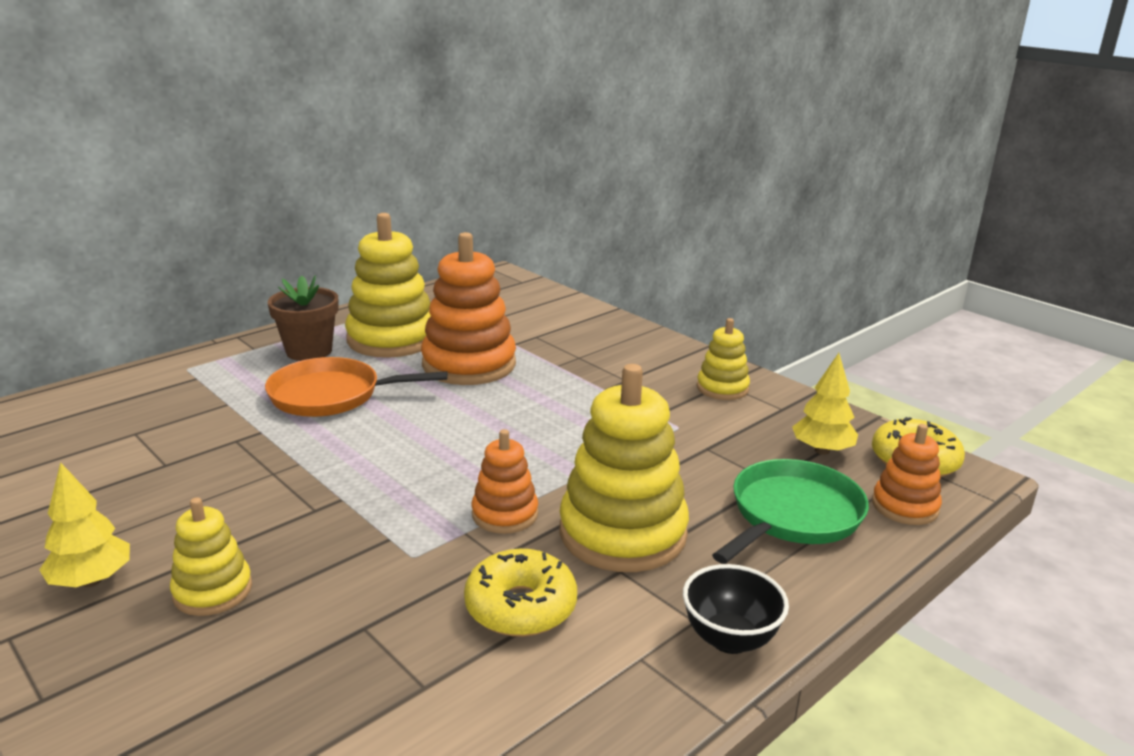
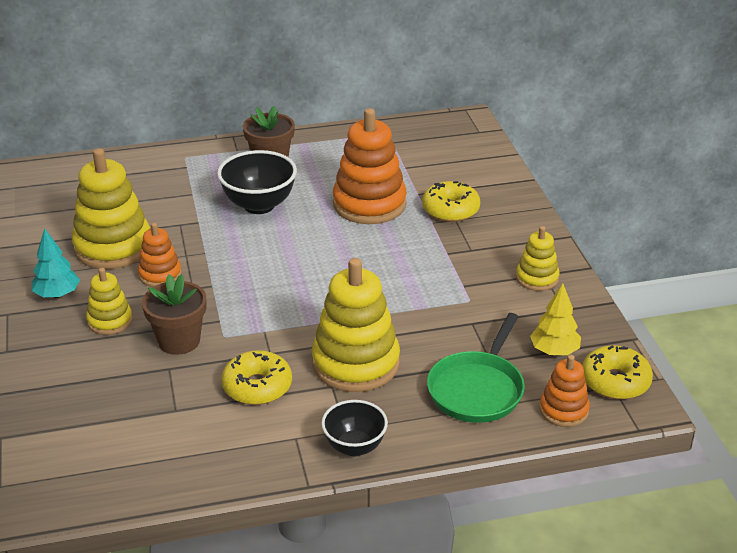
camera: 30 degrees right, 10 degrees up
(91, 581) = (57, 295): yellow tree -> turquoise tree
(331, 395) = (259, 205): orange pan -> black bowl
(349, 583) = (179, 341): none -> brown flower pot
(392, 339) = (334, 166): yellow stacking toy -> yellow stacking toy (113, 247)
(505, 514) = (296, 327): orange stacking toy -> orange stacking toy (160, 275)
(565, 350) = (450, 210): none -> yellow donut
(792, 515) = (477, 389): green pan -> green pan turned 135 degrees clockwise

